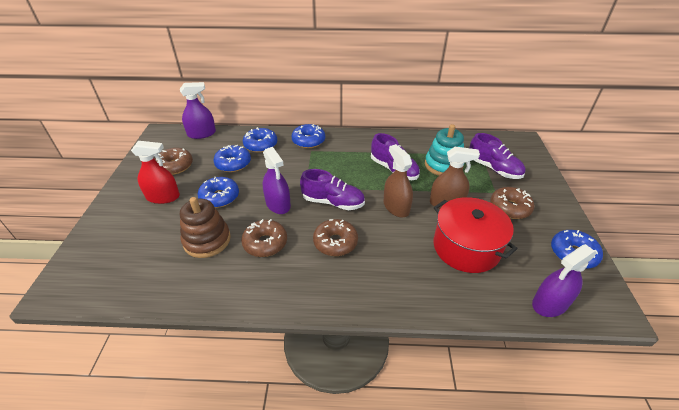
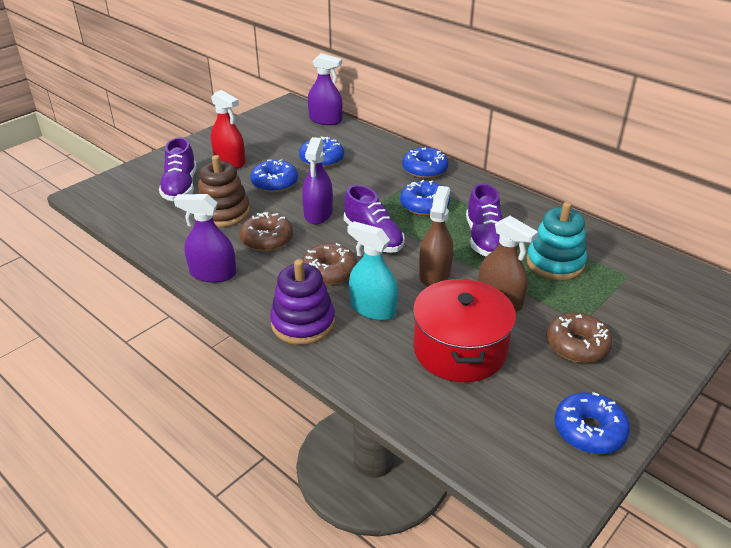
camera: 40 degrees right, 5 degrees down
(175, 166) = (268, 140): brown donut -> none
(260, 145) = (369, 153): blue donut -> blue donut (424, 205)
(364, 290) = (303, 323): none -> purple stacking toy
(391, 251) = (373, 309): none -> turquoise spray bottle
(493, 168) = (621, 298): purple shoe -> purple shoe (180, 187)
(550, 303) = (479, 449): purple spray bottle -> purple spray bottle (213, 273)

